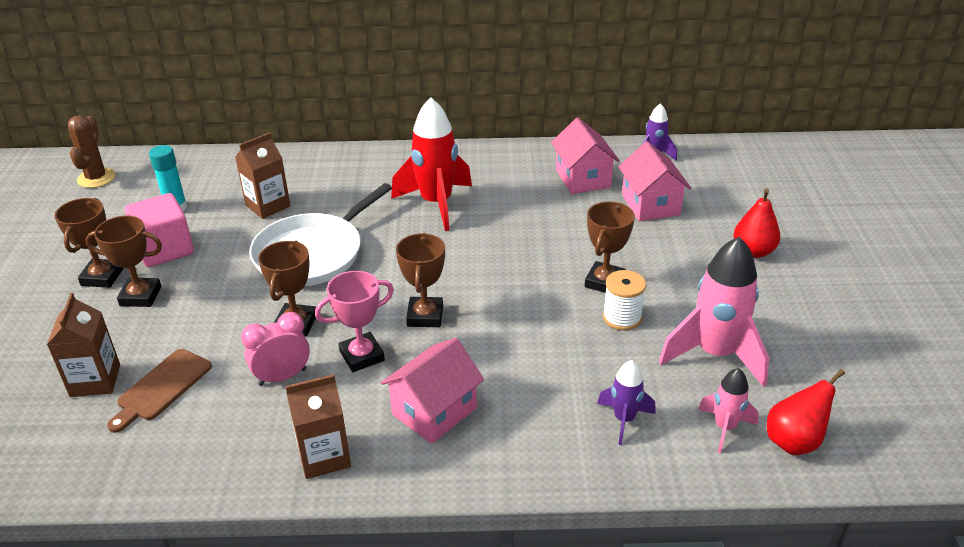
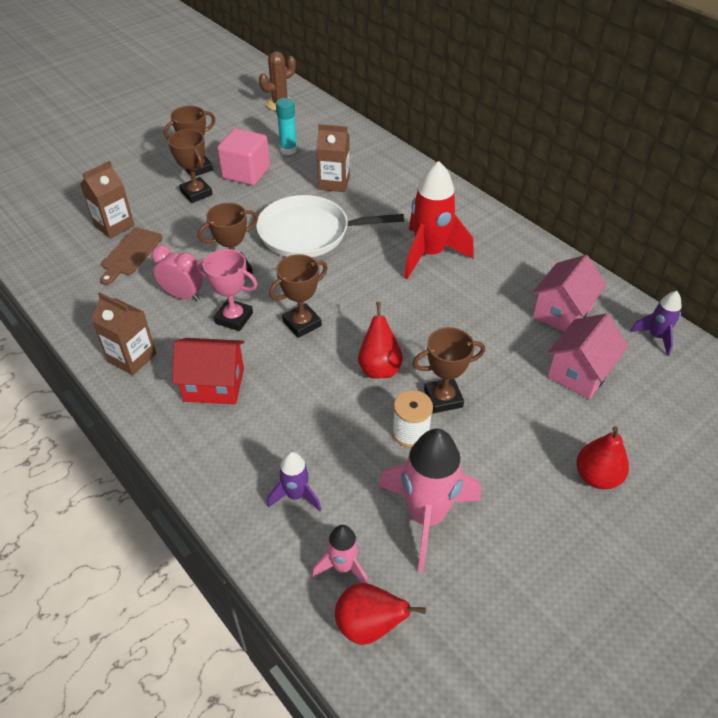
camera: 50 degrees right, 10 degrees up
(162, 388) = (130, 254): brown cutting board -> brown cutting board turned 60 degrees counterclockwise
(434, 411) = (214, 384): pink house -> red house
(533, 298) = (379, 368): none -> red pear

